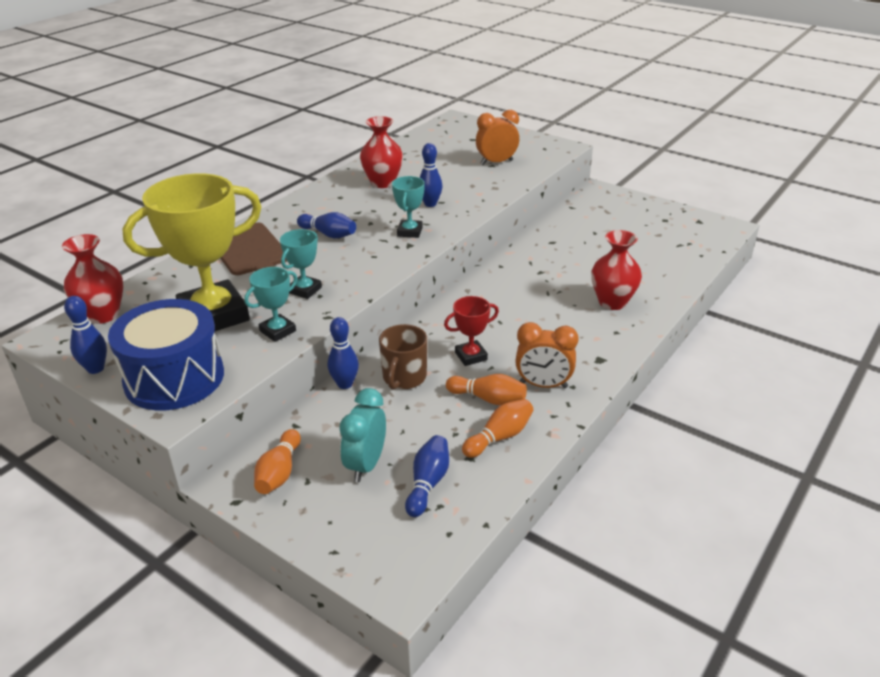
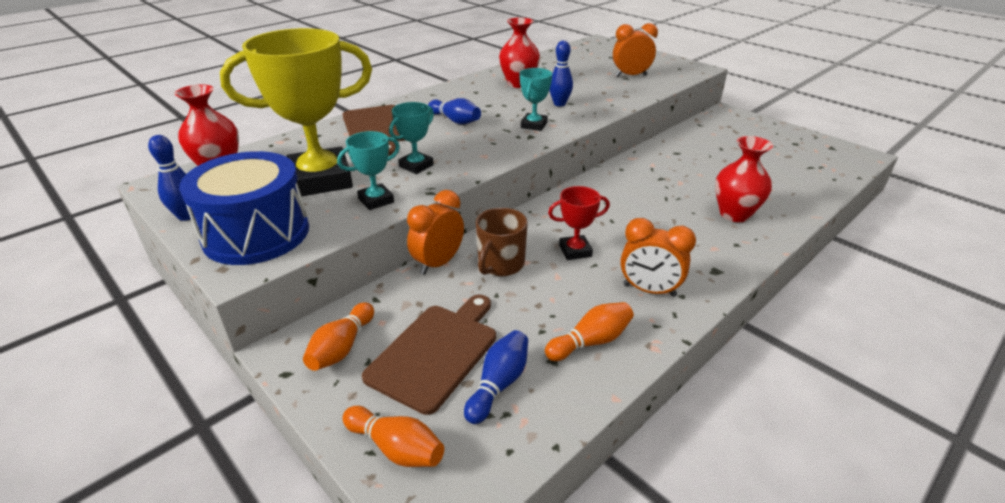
camera: 10 degrees right, 0 degrees up
(345, 384) = (438, 263): blue bowling pin -> orange clock
(366, 465) = (436, 352): turquoise clock -> brown cutting board
(488, 399) = (585, 297): orange bowling pin -> orange bowling pin (396, 448)

